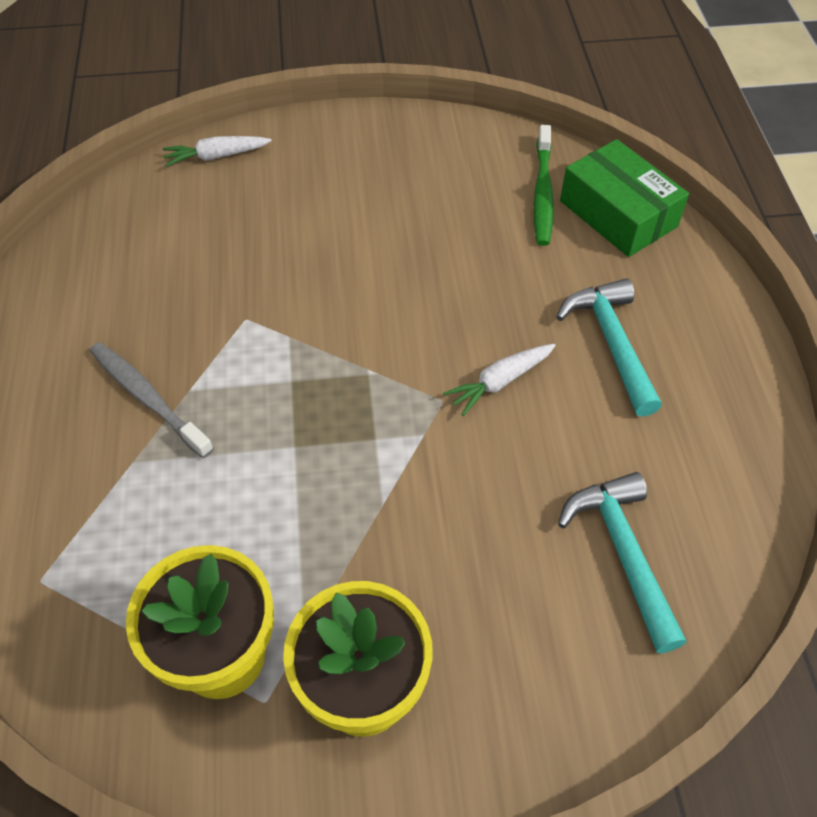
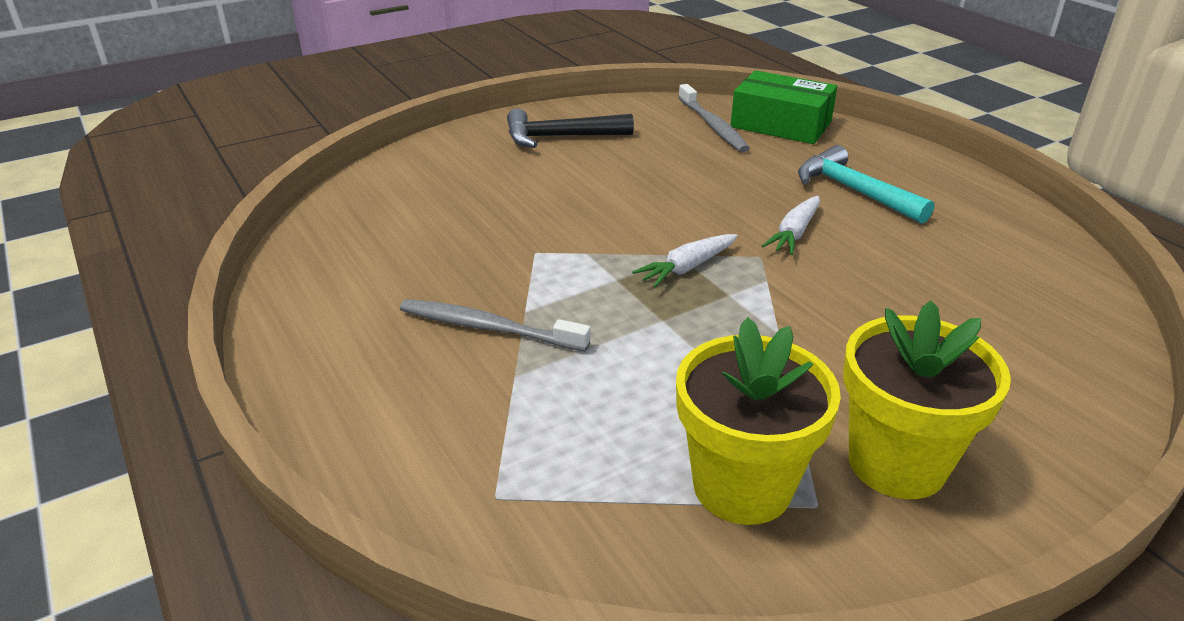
camera: 25 degrees left, 20 degrees down
(217, 156) = (411, 162): white carrot -> white carrot (687, 267)
(376, 162) = (560, 137): none -> black hammer
(542, 192) = (712, 125): green toothbrush -> grey toothbrush
(623, 553) = (998, 303): turquoise hammer -> none

